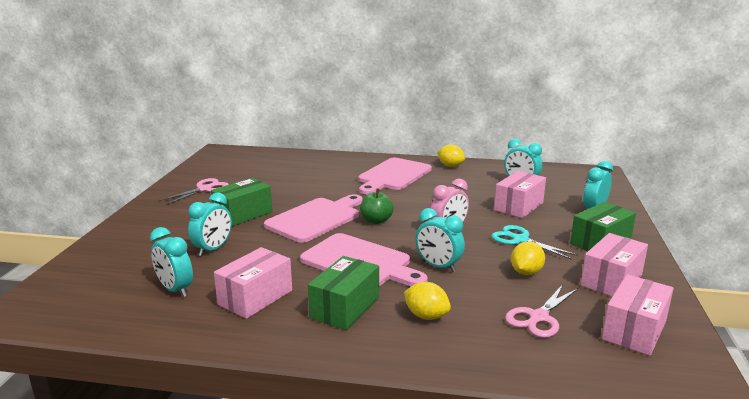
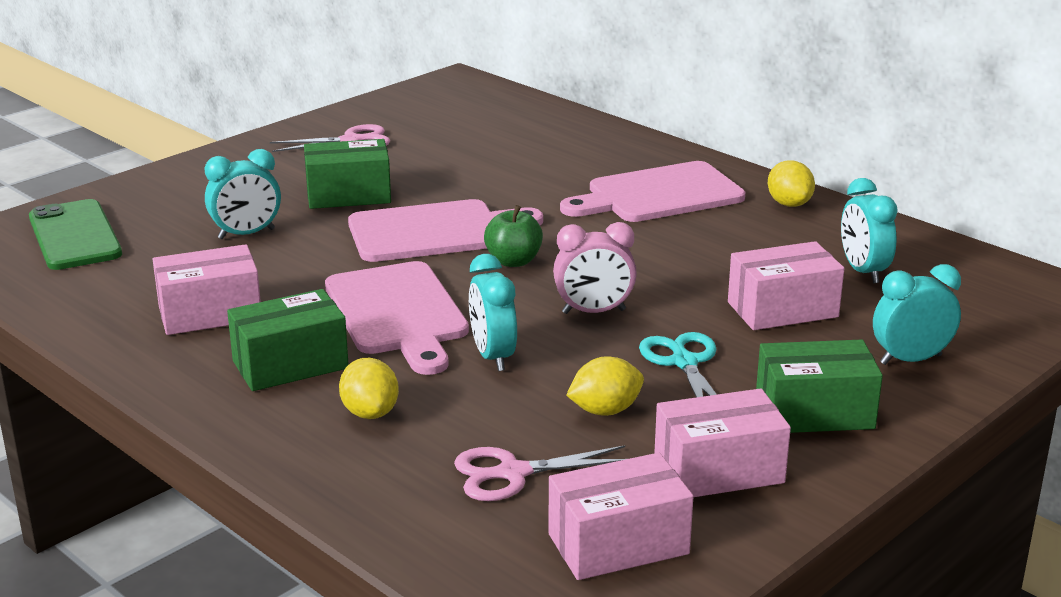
camera: 35 degrees right, 5 degrees up
(97, 283) = (75, 236): none -> green phone
(175, 290) = (140, 272): turquoise clock -> none

